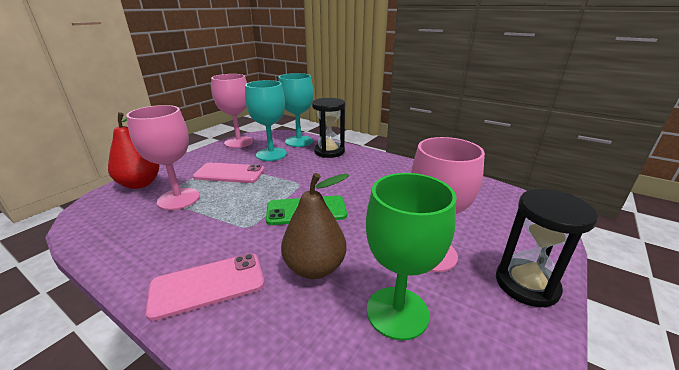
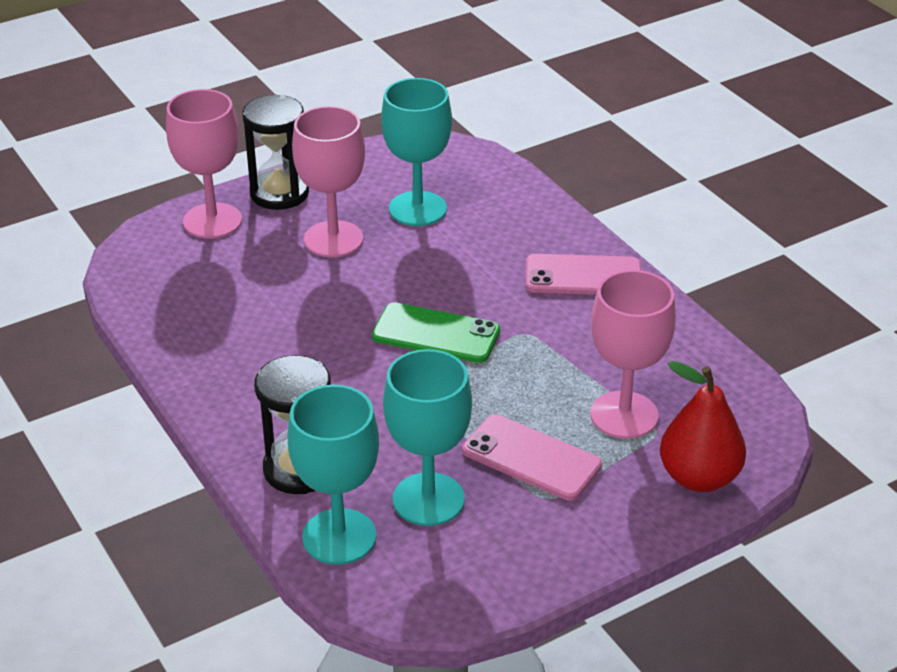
camera: 155 degrees left, 10 degrees up
(239, 142) = (487, 583): pink goblet -> pink goblet (212, 221)
(315, 268) = (467, 261): brown pear -> none
(397, 312) = (417, 209): green goblet -> turquoise goblet

